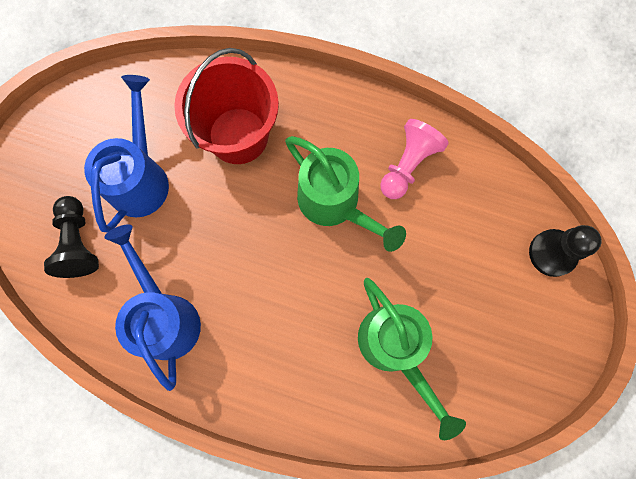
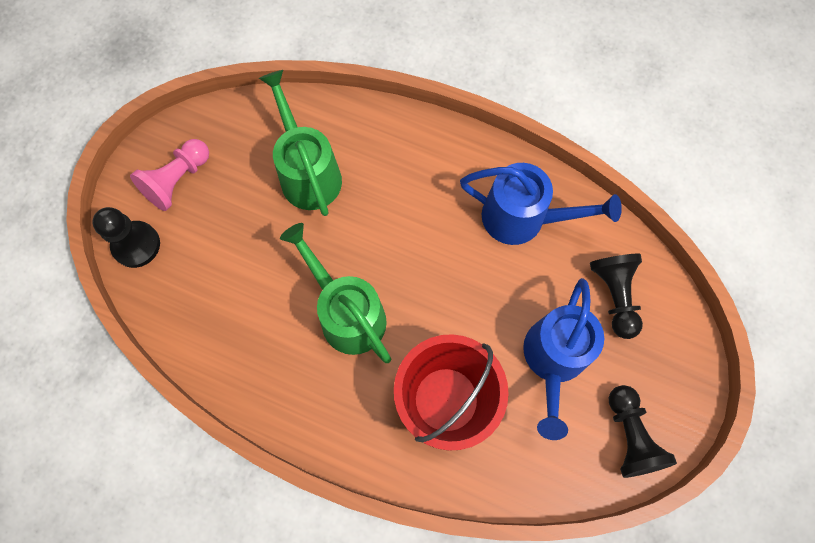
camera: 175 degrees left, 5 degrees down
(77, 120) = (630, 436): none -> black pawn
(165, 315) = (523, 218): blue watering can -> blue watering can turned 60 degrees counterclockwise
(408, 165) = (262, 349): pink pawn -> pink pawn (178, 180)

